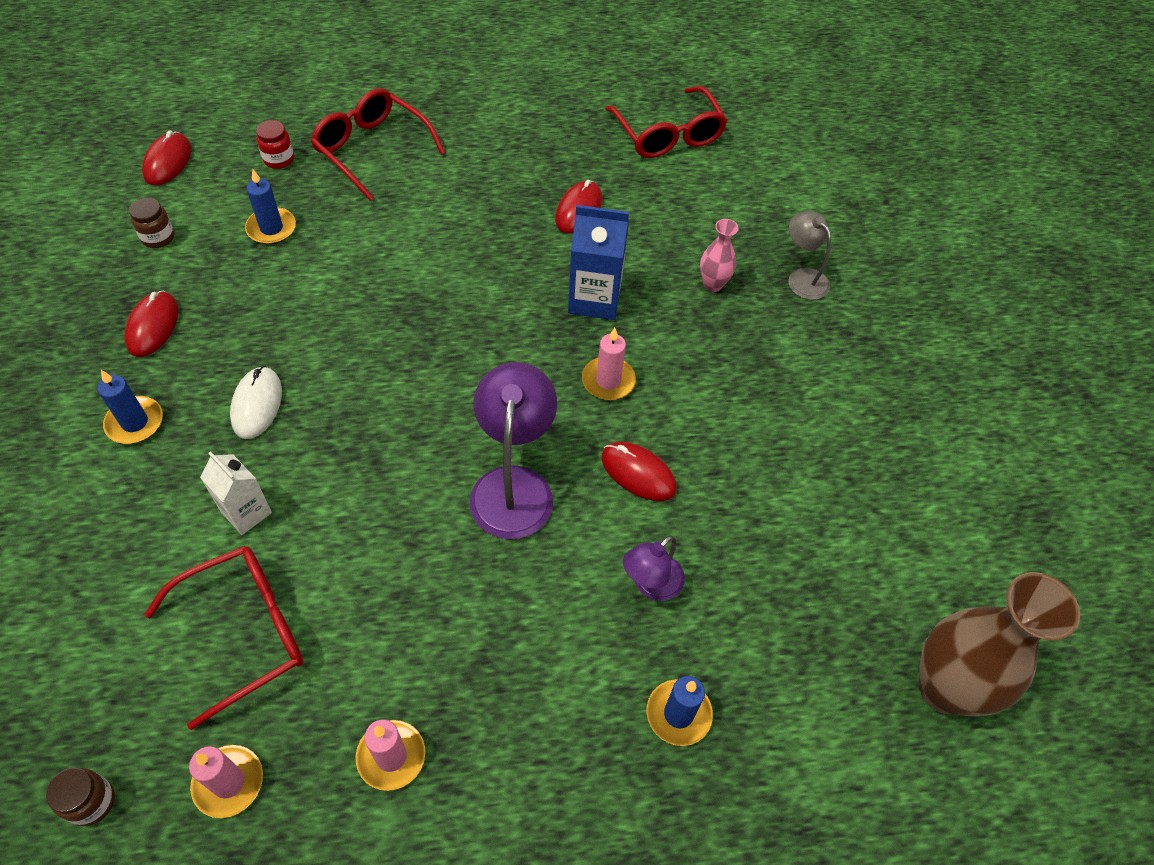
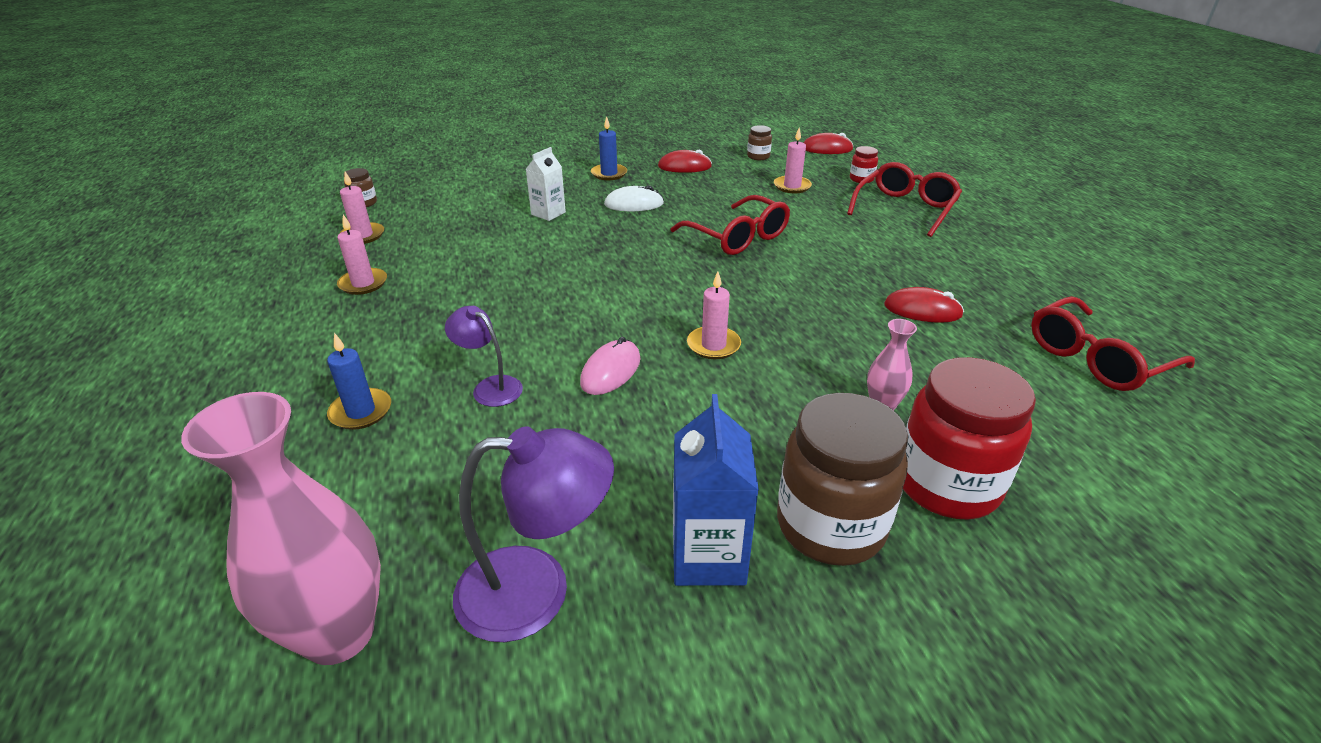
camera: 85 degrees right, 20 degrees down
(244, 633) = (460, 225): red glasses -> red glasses (737, 237)
(271, 228) = (792, 186): blue candle -> pink candle
(513, 485) = (585, 307): purple lamp -> purple lamp (537, 591)
(594, 299) = (810, 329): blue carton -> blue carton (708, 556)
(638, 473) = (610, 371): red mouse -> pink mouse
(802, 278) = (947, 485): grey lamp -> red jar
(840, 356) = (830, 526): none -> brown jar
(944, 688) = (338, 633): brown vase -> pink vase

